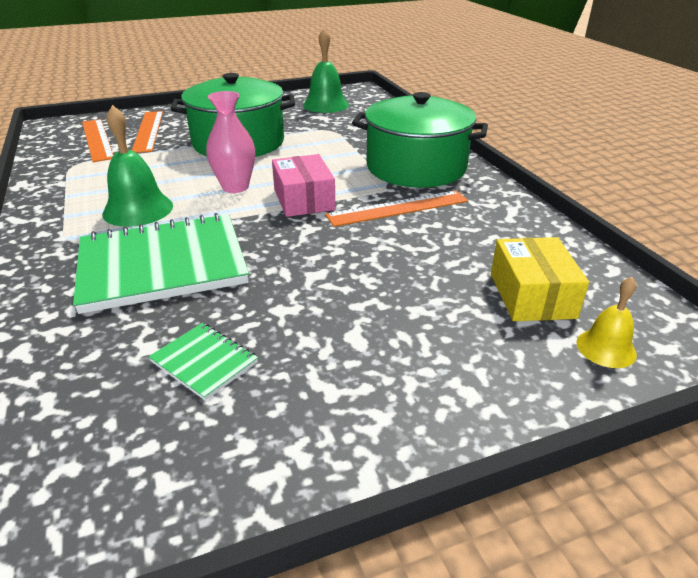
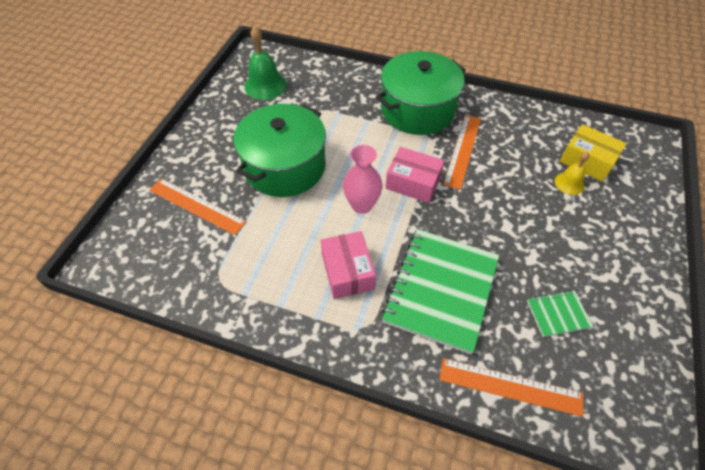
camera: 50 degrees left, 20 degrees up
(97, 139) = (177, 245): orange ruler -> orange ruler (510, 386)
(138, 209) = (347, 271): green bell -> pink box
(606, 348) = (640, 167): yellow bell -> yellow bell (569, 183)

